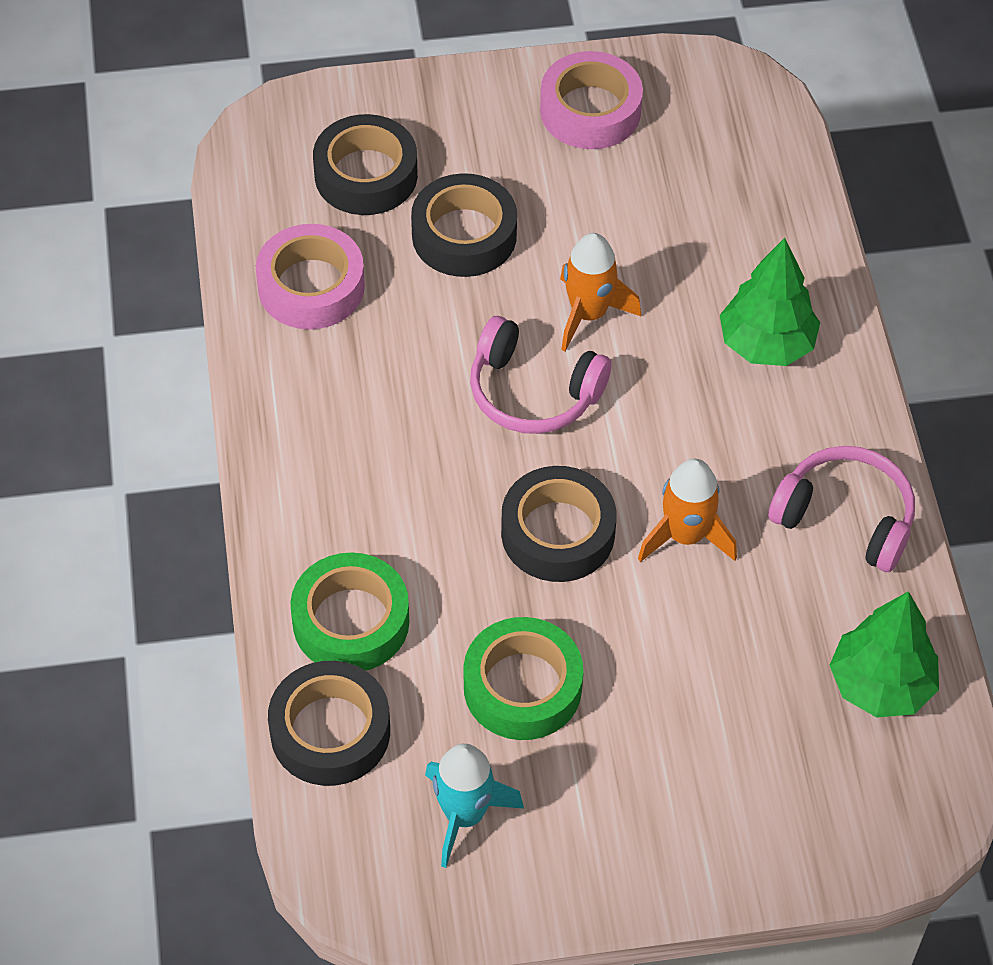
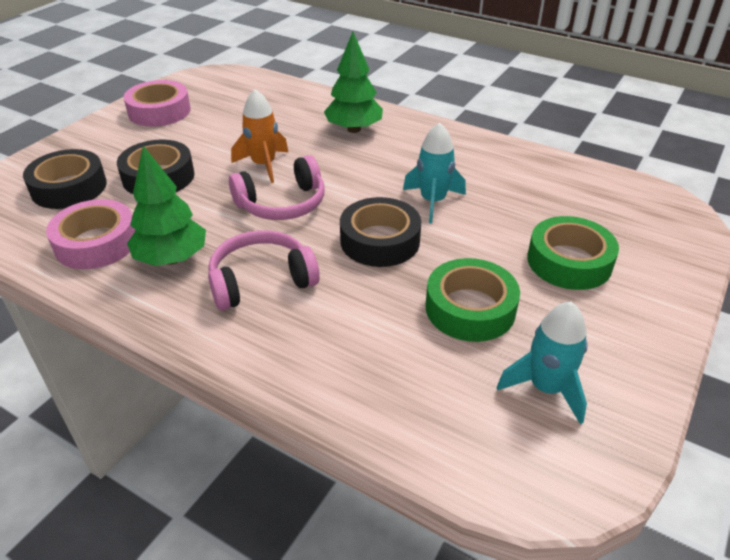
camera: 50 degrees left, 15 degrees down
(330, 731) = (416, 420): black tape -> none
(351, 621) = (341, 358): green tape -> green tape (569, 261)
(685, 536) = (433, 201): orange rocket -> turquoise rocket
(845, 518) = (476, 154): pink headphones -> pink headphones (261, 281)
(881, 685) = (586, 189): green tree -> green tree (172, 258)

